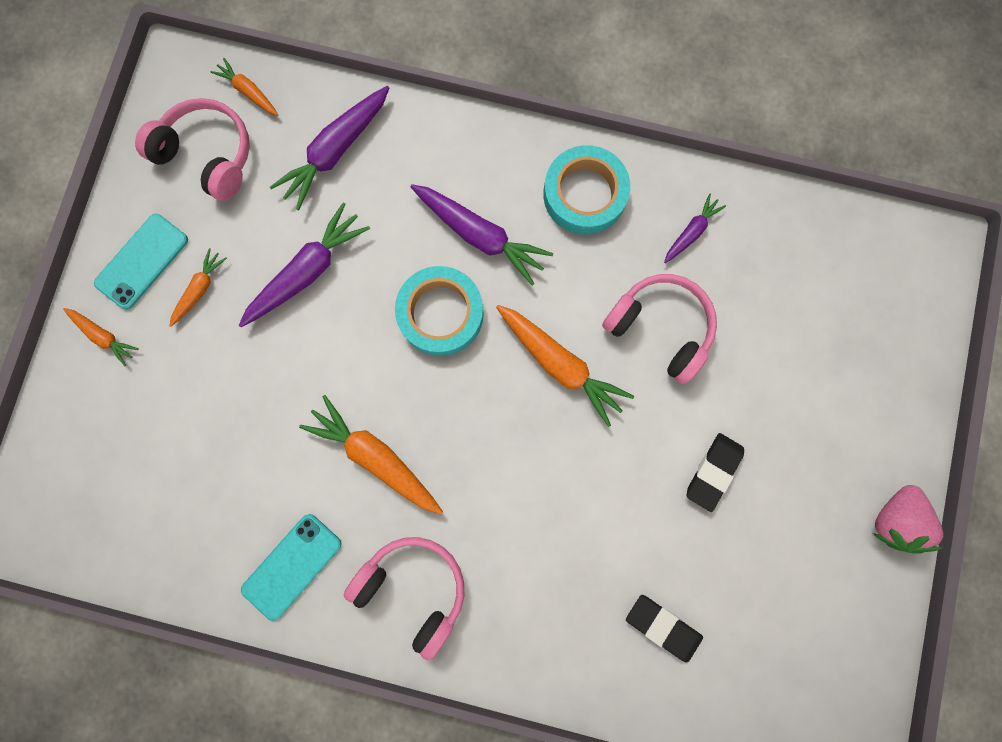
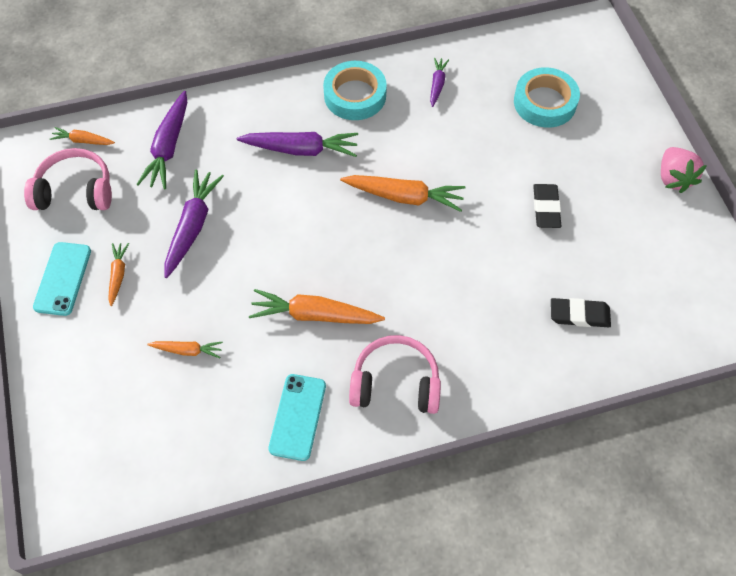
camera: 30 degrees left, 20 degrees down
(104, 336) = (60, 341): orange carrot -> orange carrot (187, 350)
(440, 313) = (303, 206): turquoise tape -> turquoise tape (545, 102)
(660, 328) = (455, 145): pink headphones -> none

